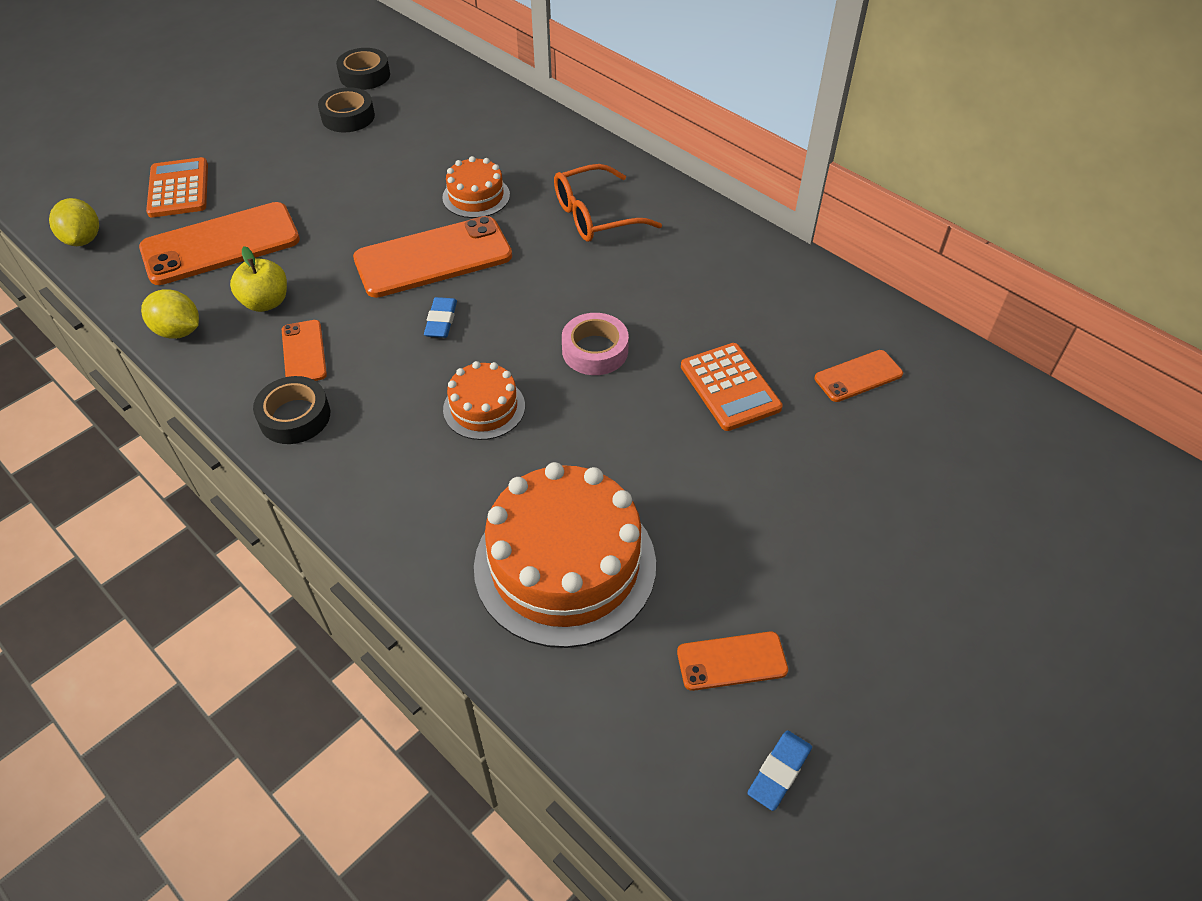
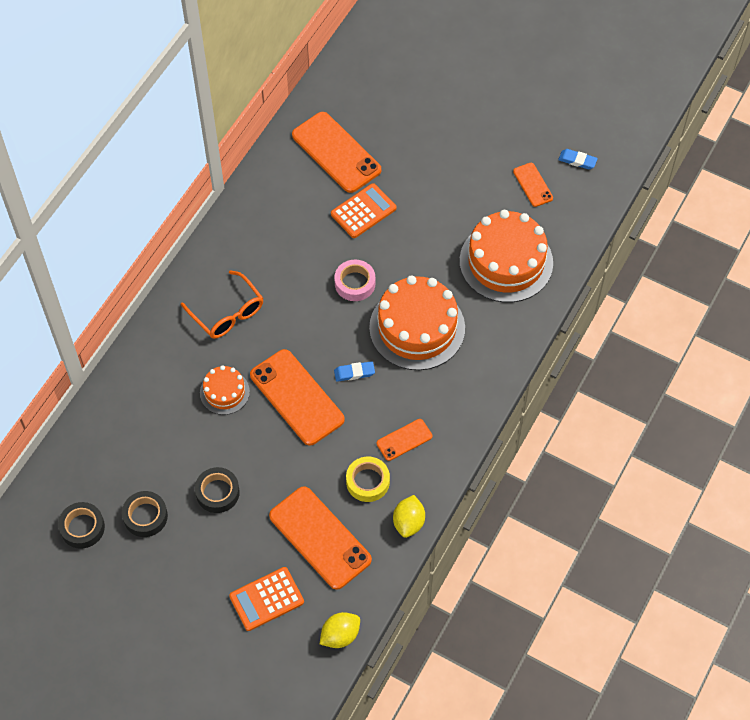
camera: 105 degrees left, 10 degrees up
(266, 302) = (367, 482): yellow apple -> yellow tape
(295, 416) = (455, 423): black tape -> black tape (217, 492)
(484, 408) = (417, 328): orange cake -> orange cake, size x1.96
(858, 376) = (336, 153): orange phone -> orange phone, size x1.97

